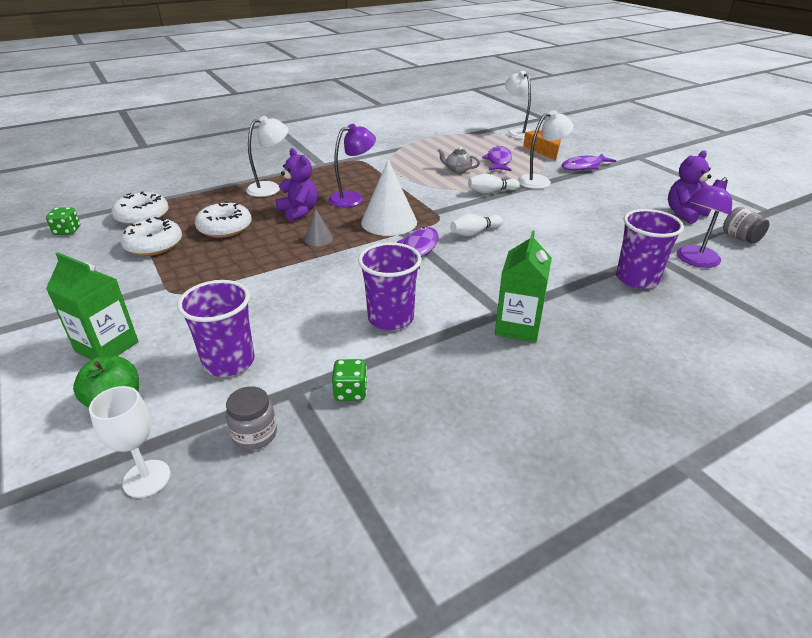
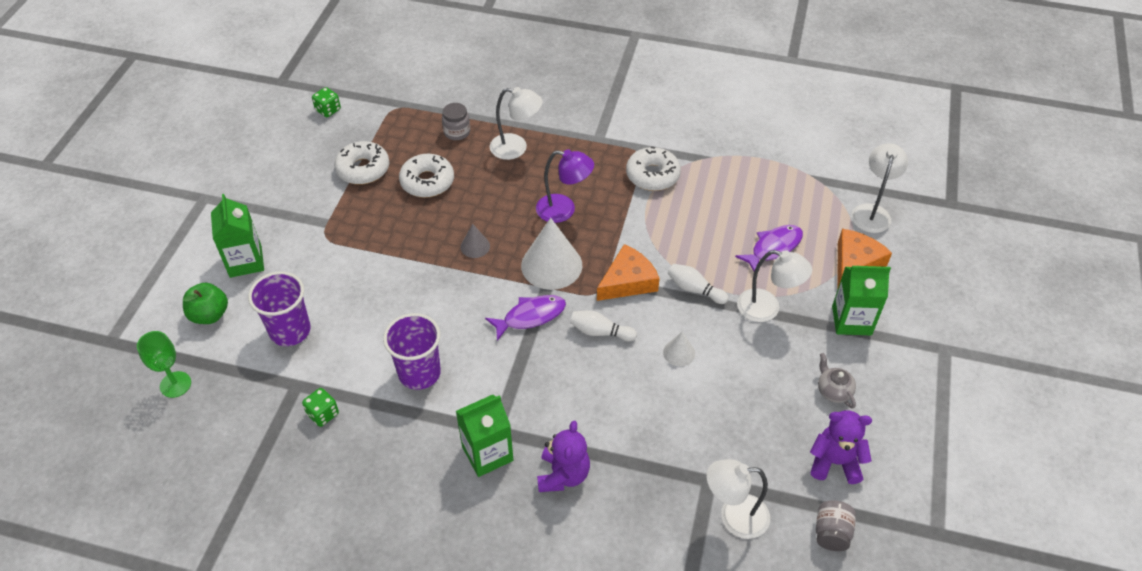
camera: 45 degrees right, 15 degrees up
(142, 216) = (389, 124): white donut -> white donut (652, 175)
(147, 478) = (175, 384): white goblet -> green goblet
(255, 434) = (245, 400): grey jar -> grey jar (457, 132)
(299, 212) = (500, 199): purple teddy bear -> purple teddy bear (563, 475)
(449, 206) = (628, 281): none -> orange cheese
(457, 170) = (710, 234): grey teapot -> grey teapot (833, 391)
(533, 217) = (679, 353): none -> white cone
(584, 166) = (851, 320): purple fish -> green carton
(637, 279) = (648, 490): purple cup -> none
(694, 261) = (734, 516): purple lamp -> white lamp

